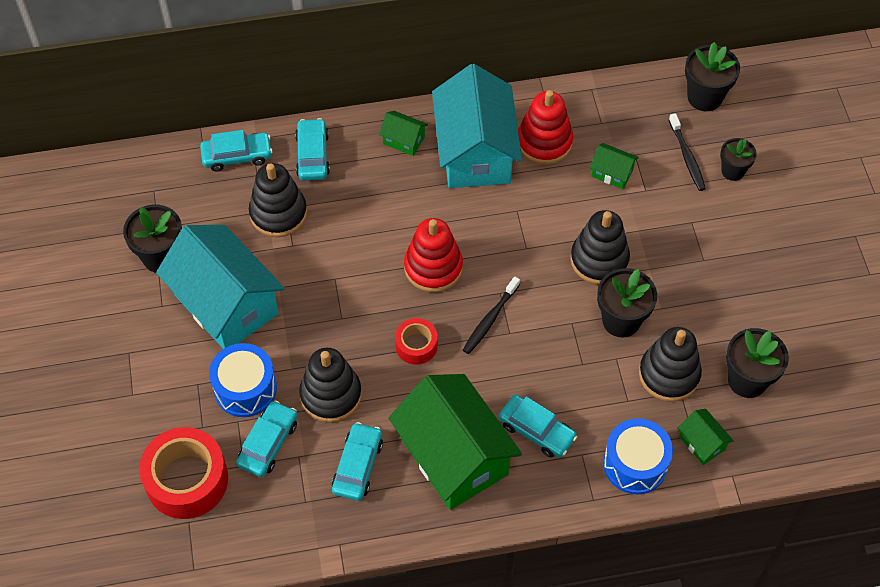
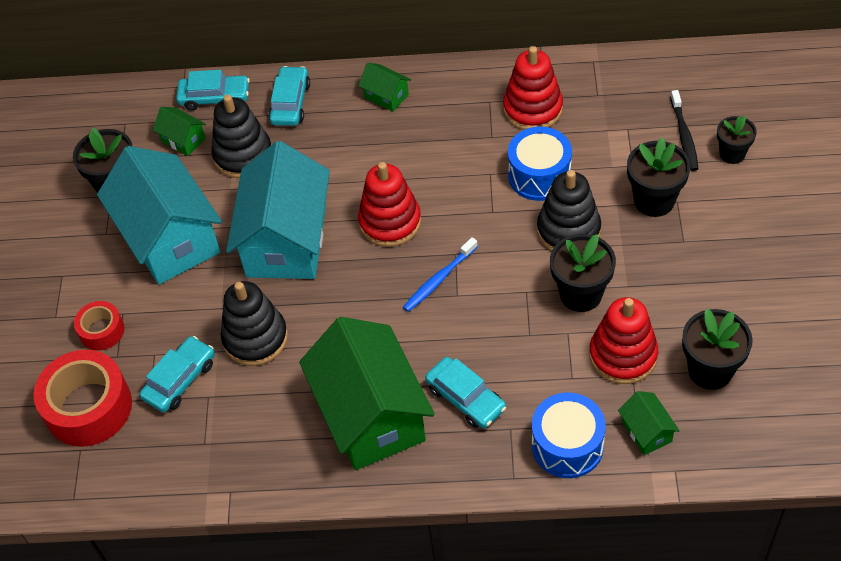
camera: 15 degrees right, 5 degrees down
(245, 388) = (169, 323): blue drum -> blue drum (539, 176)
(357, 466) = (267, 413): turquoise car -> none
(416, 345) = (355, 298): red tape -> red tape (102, 331)
(475, 152) = (458, 113): turquoise house -> turquoise house (286, 240)
(490, 319) = (439, 279): black toothbrush -> blue toothbrush
(612, 173) = (599, 145): green house -> green house (183, 140)
(669, 374) = (623, 355): black stacking toy -> red stacking toy
(704, 97) = (714, 78): black flower pot -> black flower pot (654, 200)

